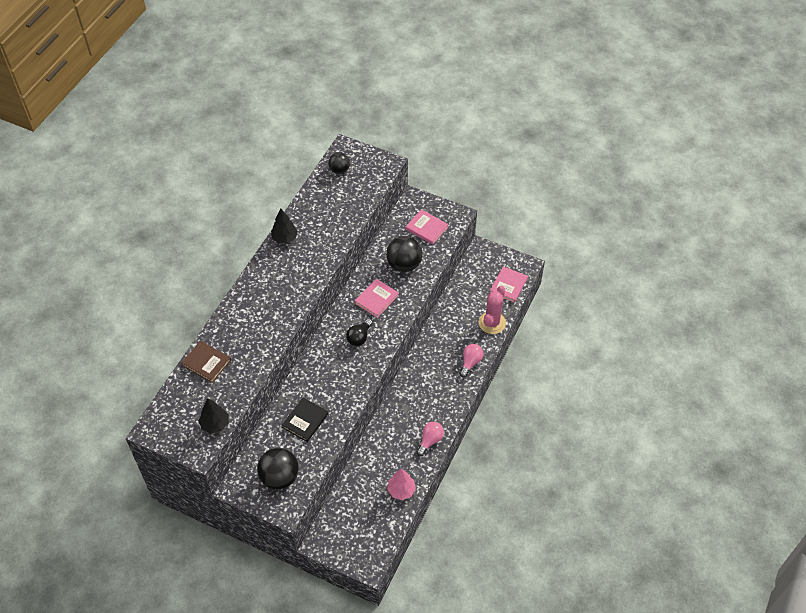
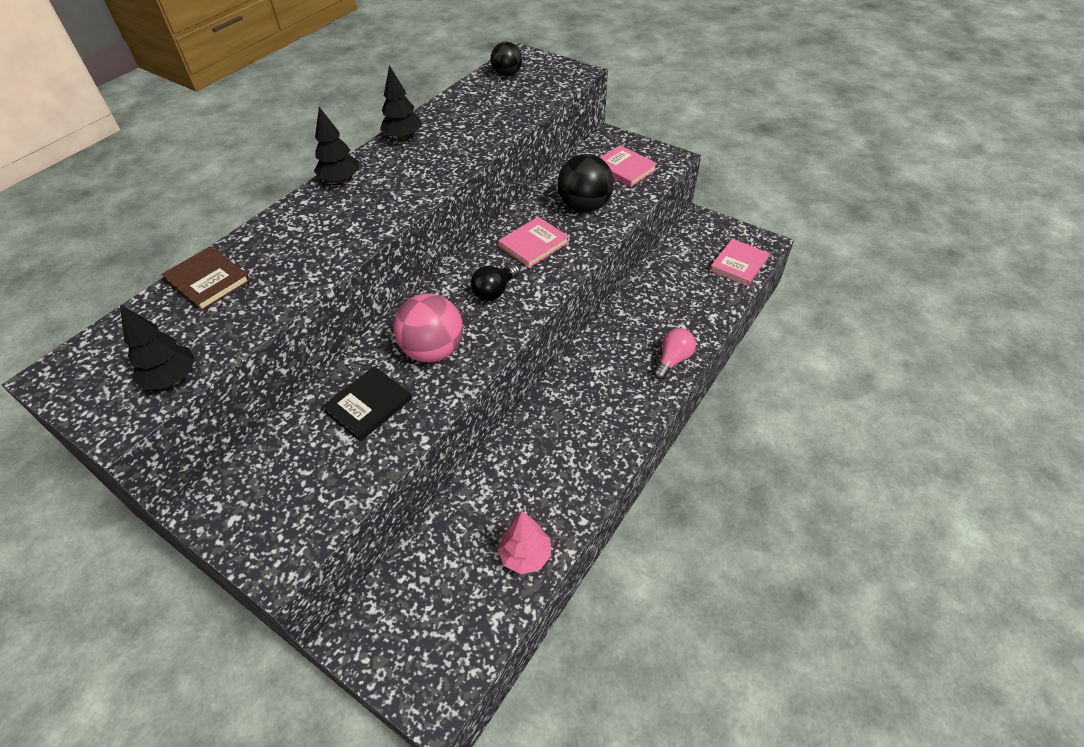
camera: 10 degrees right, 5 degrees down
(256, 279) = (340, 180): none -> black tree
(279, 477) = (289, 499): black ball -> none
(332, 382) = (433, 350): none -> pink ball
(430, 441) = (591, 473): pink light bulb -> none
(492, 323) = (711, 309): pink cactus -> none

